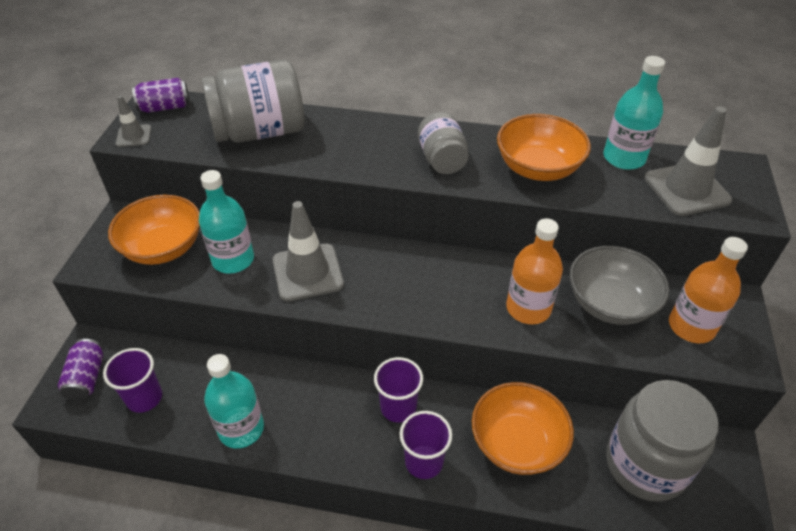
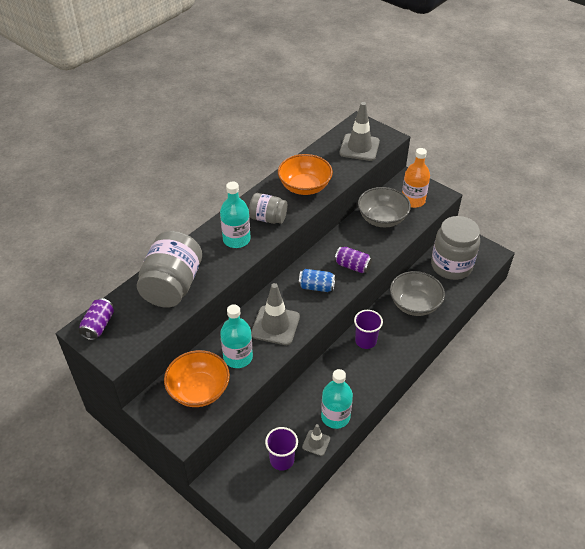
camera: 60 degrees left, 0 degrees up
(87, 378) = (244, 489): purple can -> purple can (352, 266)
(134, 136) = (118, 351): grey traffic cone -> grey traffic cone (316, 443)
(407, 285) = (316, 287): none -> blue can
(424, 462) = (403, 345): purple cup -> none
(517, 443) = (414, 304): orange bowl -> grey bowl
(528, 308) = (365, 248): orange bottle -> none
(624, 158) = (322, 154): turquoise bottle -> turquoise bottle (236, 239)

